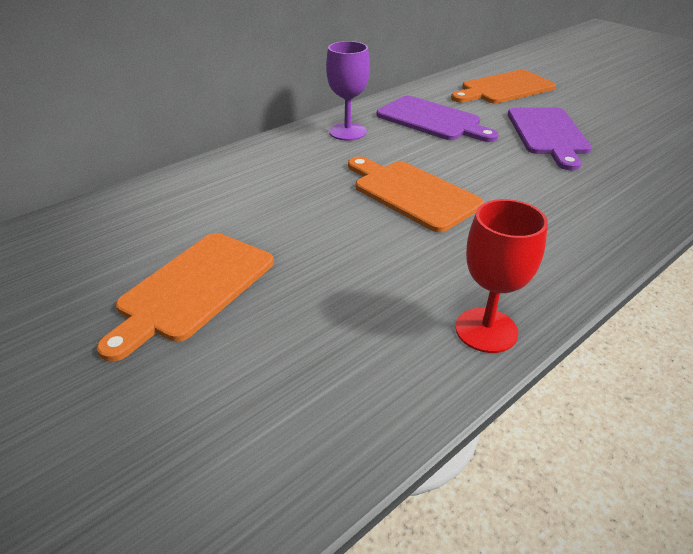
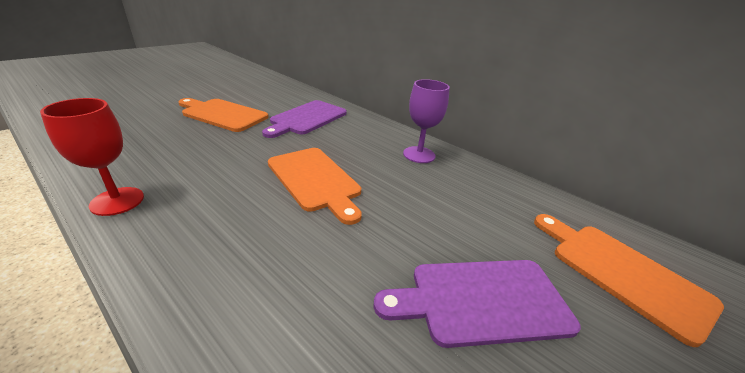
camera: 80 degrees right, 5 degrees down
(412, 193) = (315, 180): orange cutting board -> orange cutting board turned 105 degrees clockwise
(432, 120) = (469, 200): purple cutting board -> purple cutting board (306, 118)

